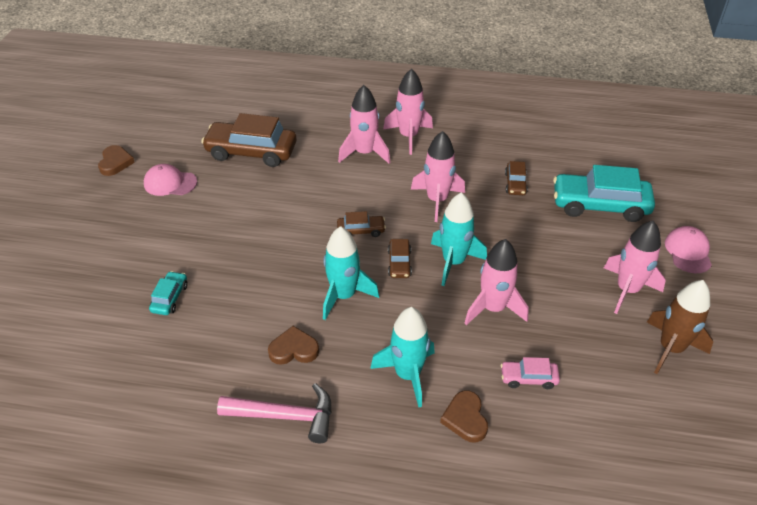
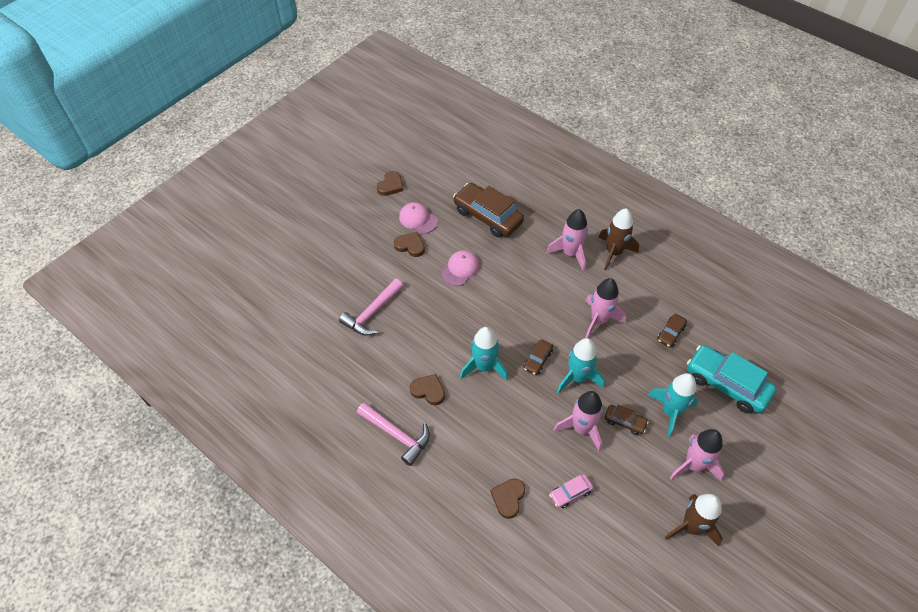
camera: 30 degrees right, 10 degrees up
(170, 298) = (372, 313): turquoise car -> pink hammer
(176, 212) = (410, 246): none -> brown heart
(361, 230) = (527, 320): brown car -> brown car (625, 422)
(408, 136) = (614, 253): pink rocket -> brown rocket
(408, 375) = (490, 447): turquoise rocket -> turquoise rocket (670, 411)
(528, 378) = (570, 493): pink car -> pink car turned 60 degrees counterclockwise
(688, 251) = (769, 459): pink cap -> pink cap (460, 269)

